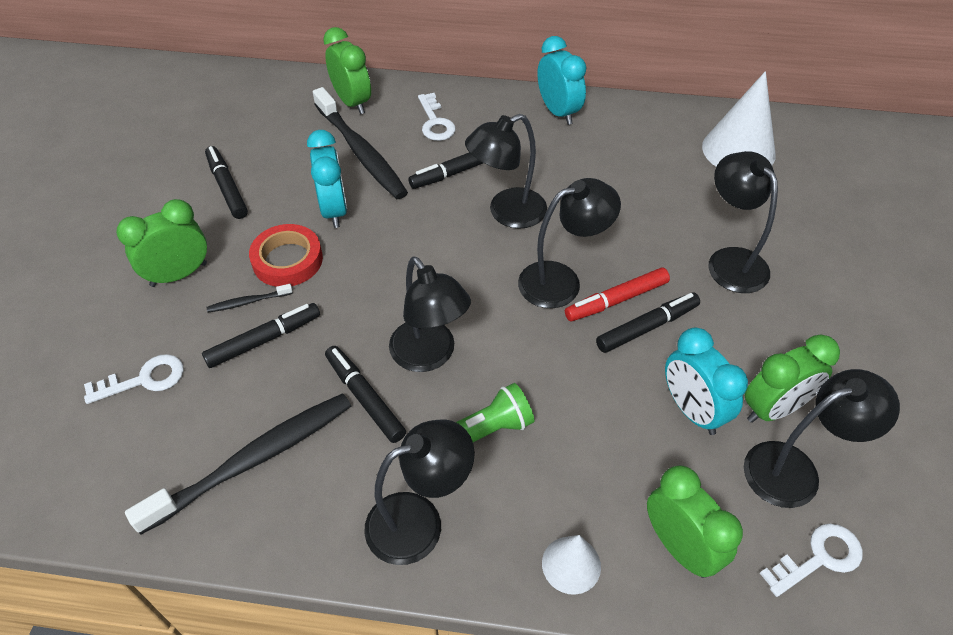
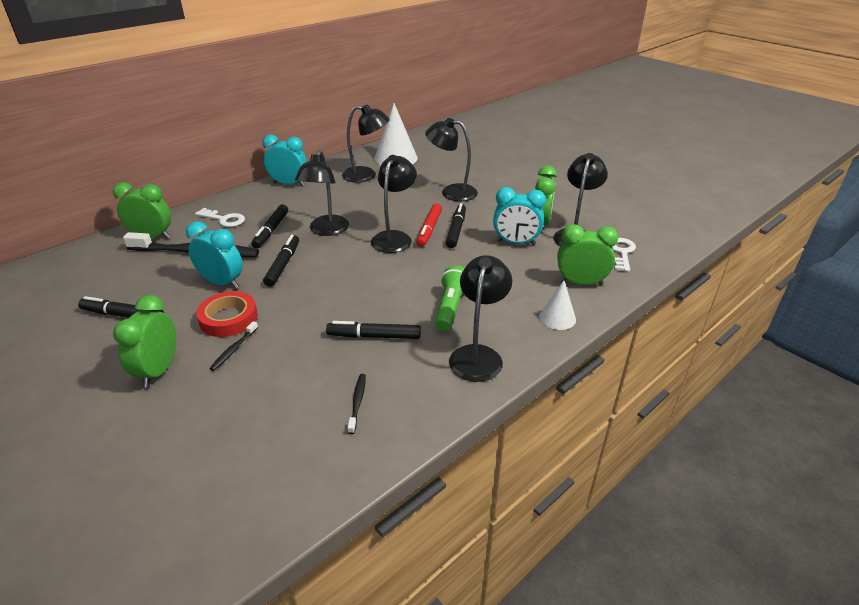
camera: 50 degrees left, 15 degrees down
(144, 380) = (221, 428): white key -> none
(254, 460) = (357, 402): black toothbrush -> black toothbrush, size x0.42
(264, 340) = (274, 356): black marker -> black marker (283, 265)
(429, 356) = (379, 300): black lamp -> black lamp (366, 175)

